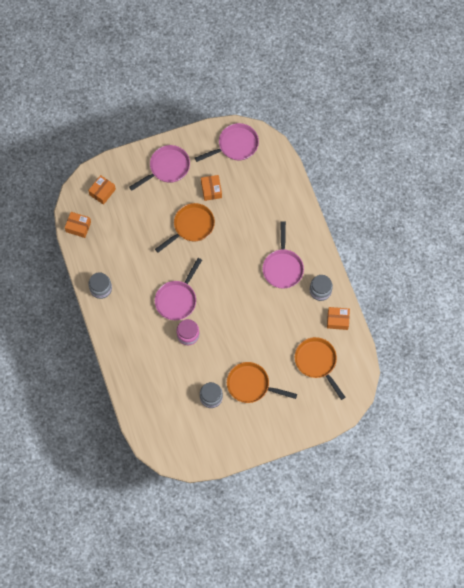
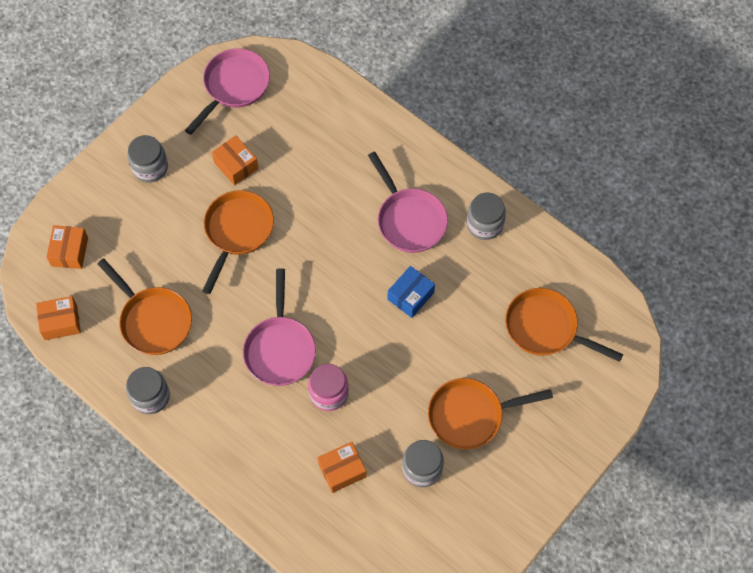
camera: 30 degrees left, 5 degrees down
(123, 250) = (153, 320): none -> orange pan
(167, 168) = (150, 167): pink pan -> grey jar
(258, 308) = (410, 296): none -> blue box
(337, 320) = (536, 252): orange box -> orange box (342, 470)

